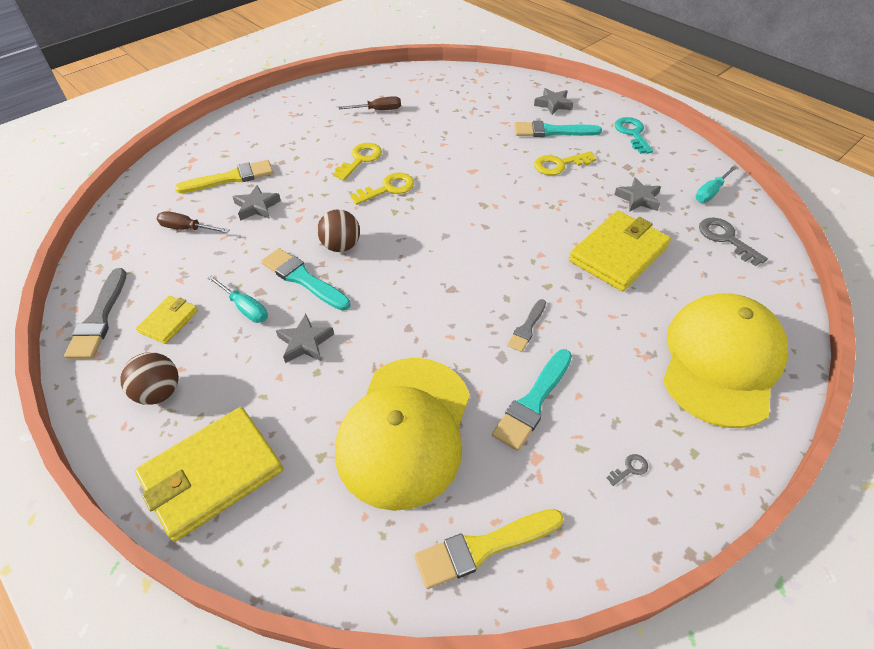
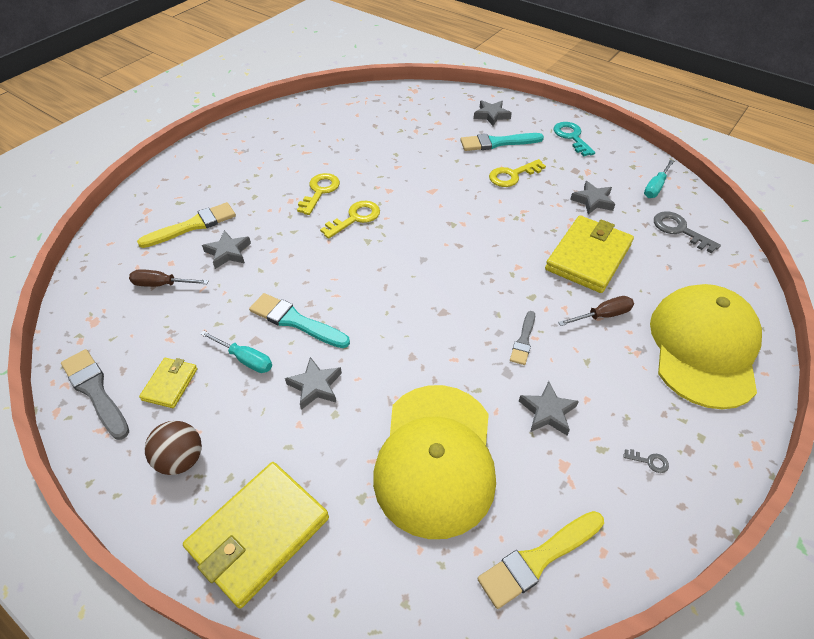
camera: 10 degrees left, 0 degrees up
(99, 318) = (95, 391): grey brush -> grey brush turned 150 degrees clockwise
(341, 246) = (324, 283): brown ball -> none
(378, 110) = (324, 138): brown screwdriver -> brown screwdriver (603, 315)
(533, 402) = (547, 412): turquoise brush -> grey star
(630, 469) = (649, 461): grey key -> grey key turned 60 degrees clockwise

